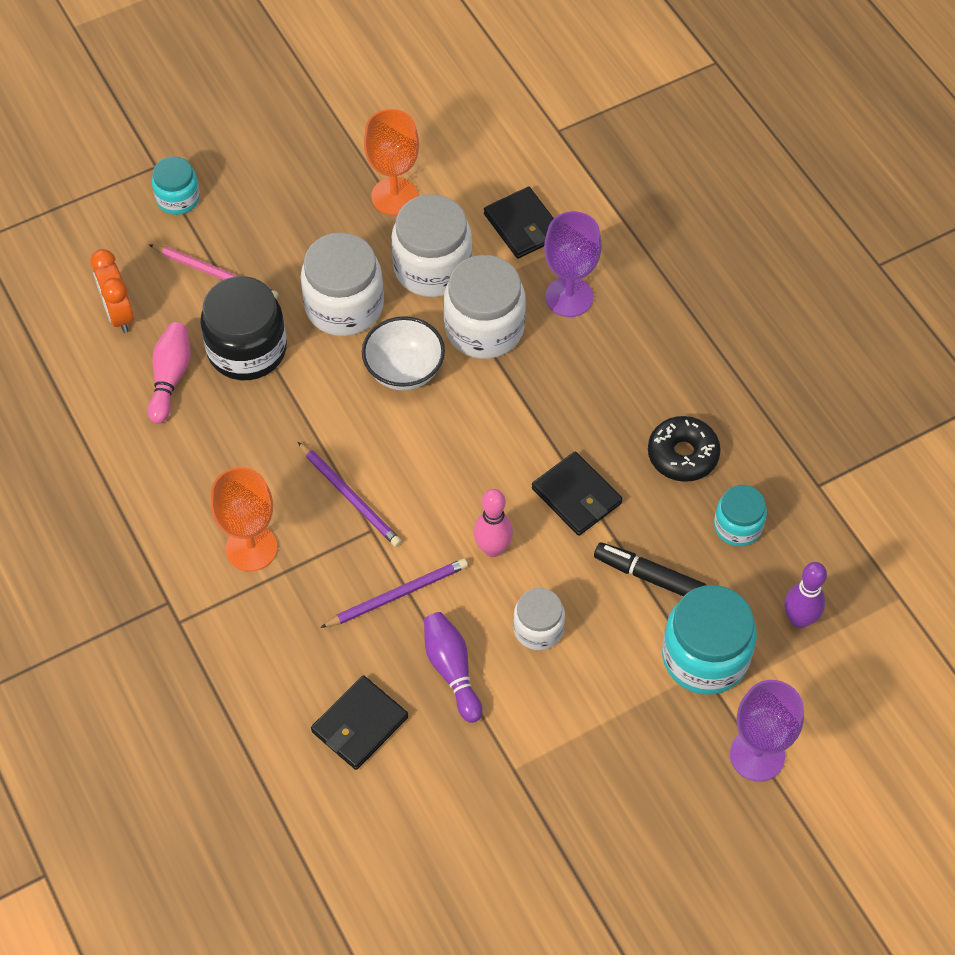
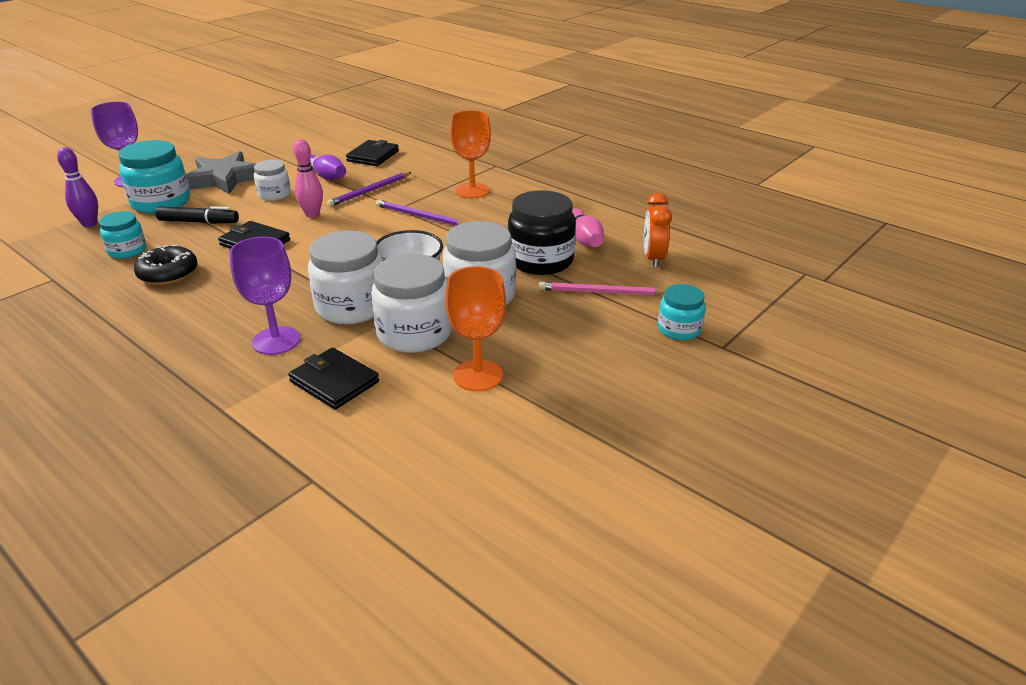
camera: 160 degrees right, 25 degrees down
(119, 314) = (653, 258): orange clock -> orange clock turned 135 degrees counterclockwise
(610, 711) = (224, 179): none -> grey star

